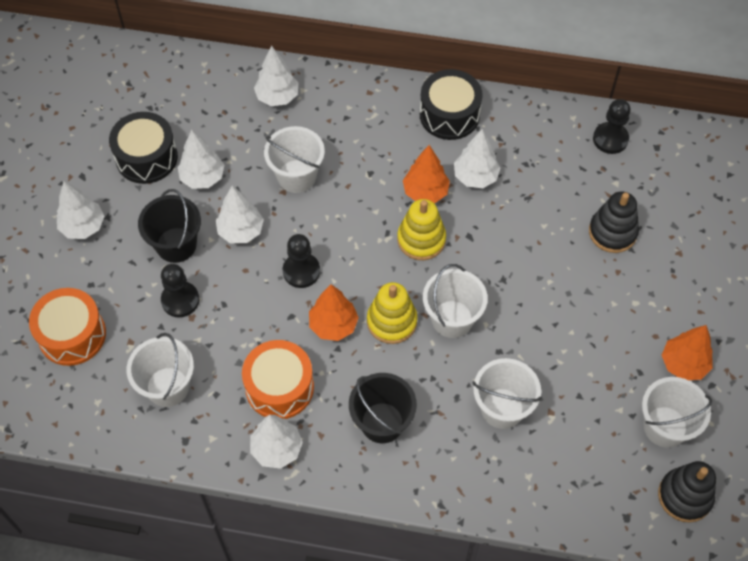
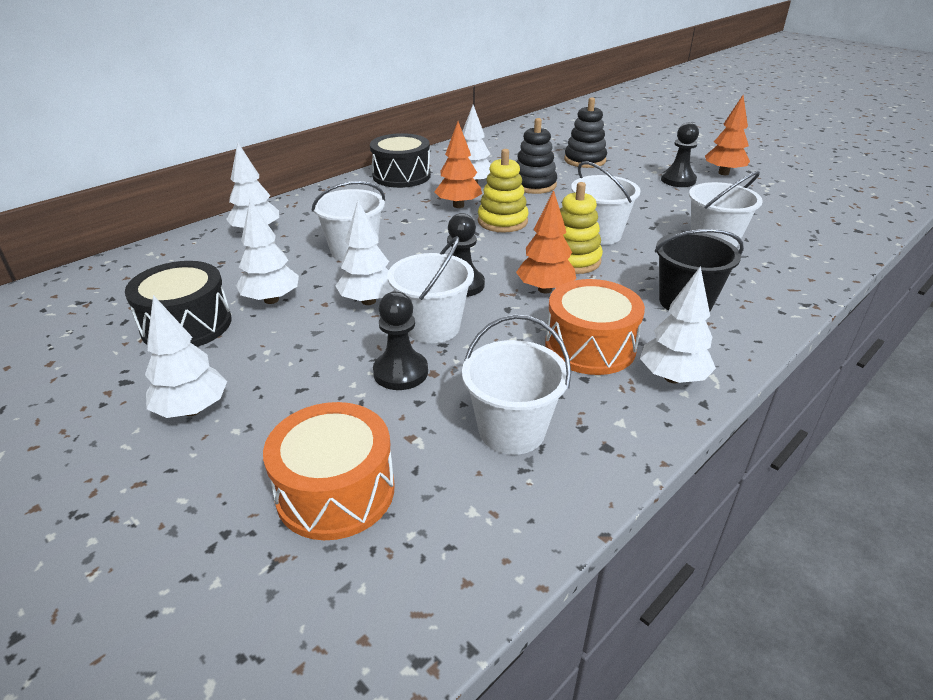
camera: 55 degrees left, 25 degrees down
(176, 245) = (325, 347): black bucket -> none
(610, 139) = (506, 139): black pawn -> black pawn (678, 180)
(665, 426) = (776, 193): white bucket -> white bucket (432, 327)
(685, 496) = (846, 205): black stacking toy -> black stacking toy (533, 185)

